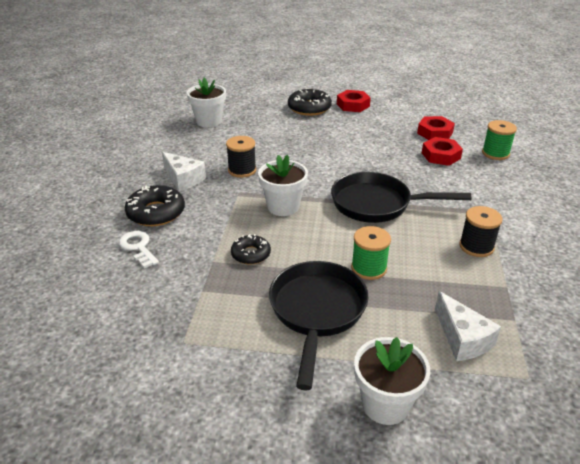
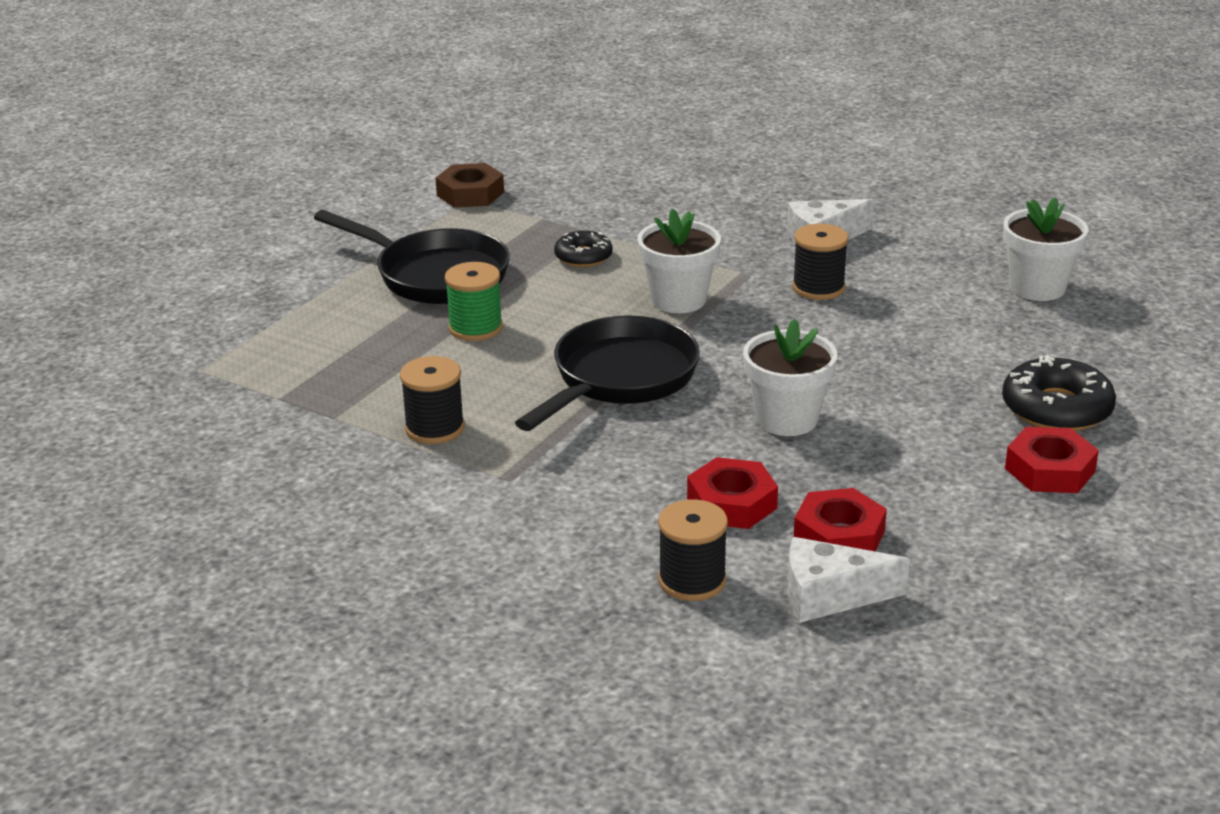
camera: 115 degrees right, 5 degrees down
(138, 247) = (664, 192): white key -> none
(156, 213) = (738, 210): black donut -> none
(173, 344) = (470, 194): none -> brown nut
(385, 404) = (272, 280): white flower pot -> white flower pot (787, 419)
(462, 338) = (295, 350): white cheese -> white cheese (829, 596)
(495, 153) = (692, 580): green spool -> black spool

